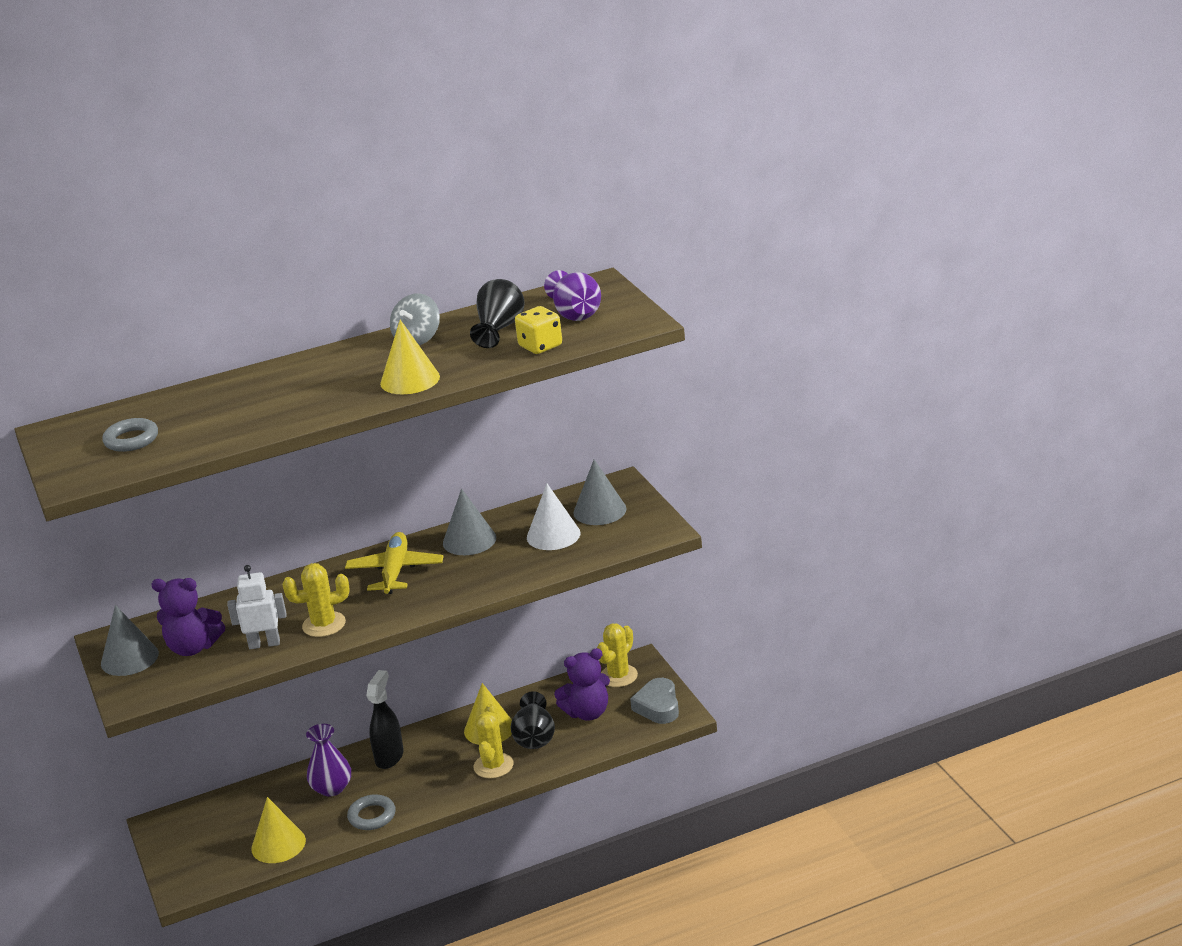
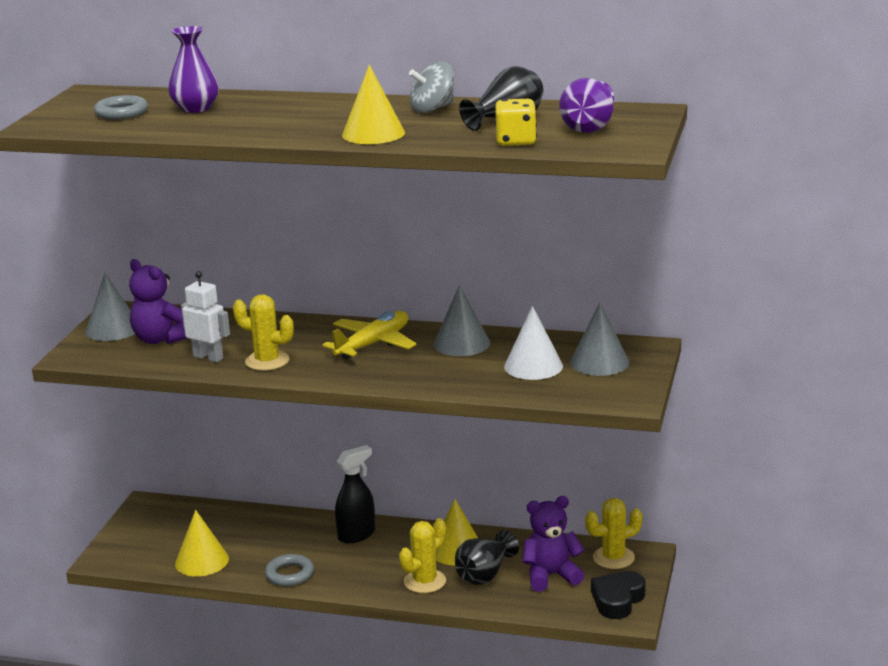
camera: 35 degrees right, 5 degrees down
(332, 788) = (288, 538): purple vase -> purple vase (195, 108)
(587, 713) = (551, 576): purple teddy bear -> purple teddy bear turned 150 degrees clockwise
(658, 706) = (617, 600): grey heart -> black heart

